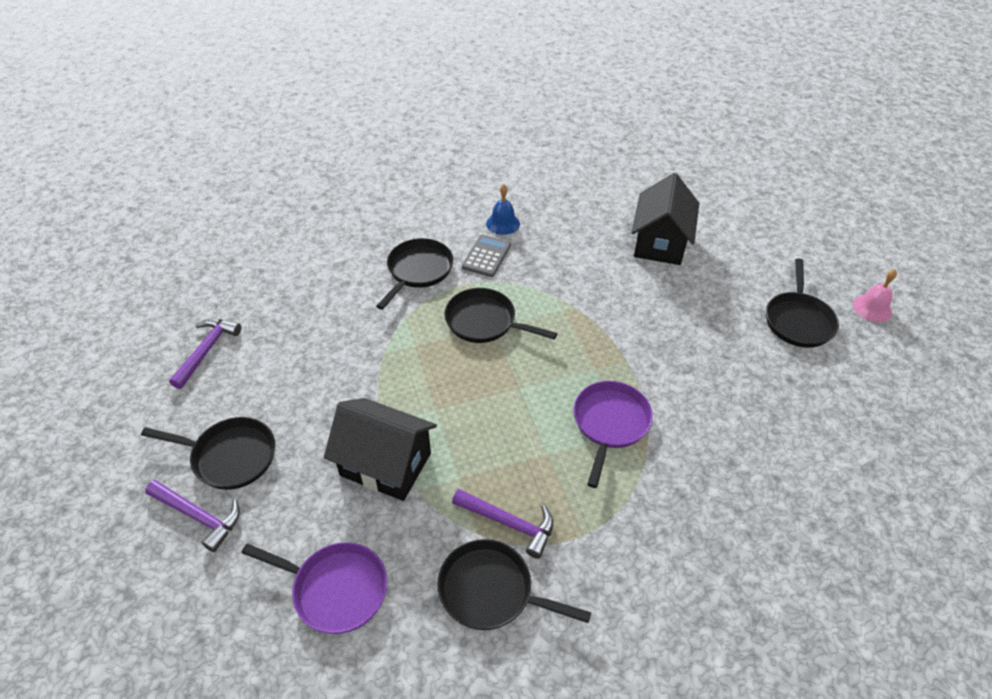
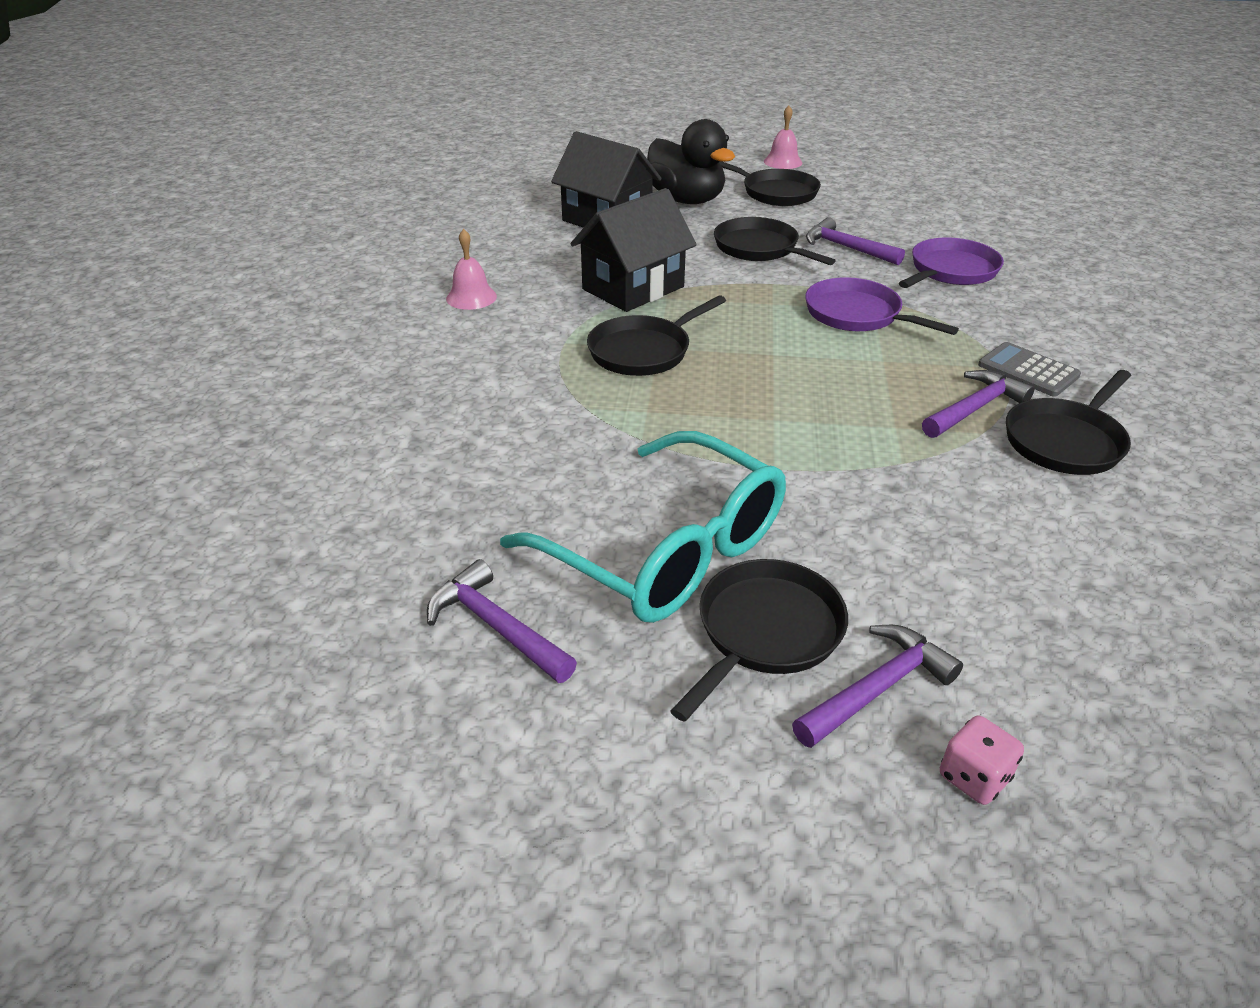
camera: 65 degrees left, 10 degrees down
(144, 571) = (974, 777): none -> pink dice
(283, 396) = (666, 551): none -> turquoise glasses
(335, 589) = (1044, 562): purple pan -> purple pan (951, 271)
(385, 464) = (849, 478): black house -> black house (633, 288)
(418, 271) = (500, 378): black pan -> black pan (759, 248)
(486, 256) = (523, 322): grey calculator -> grey calculator (1028, 370)
(503, 223) = (471, 297): blue bell -> pink bell
(725, 392) = (847, 248): none -> purple hammer
(733, 272) = (686, 200): none -> black duck

